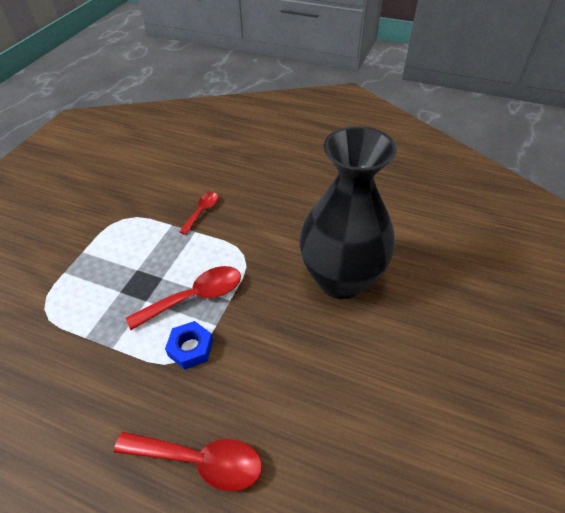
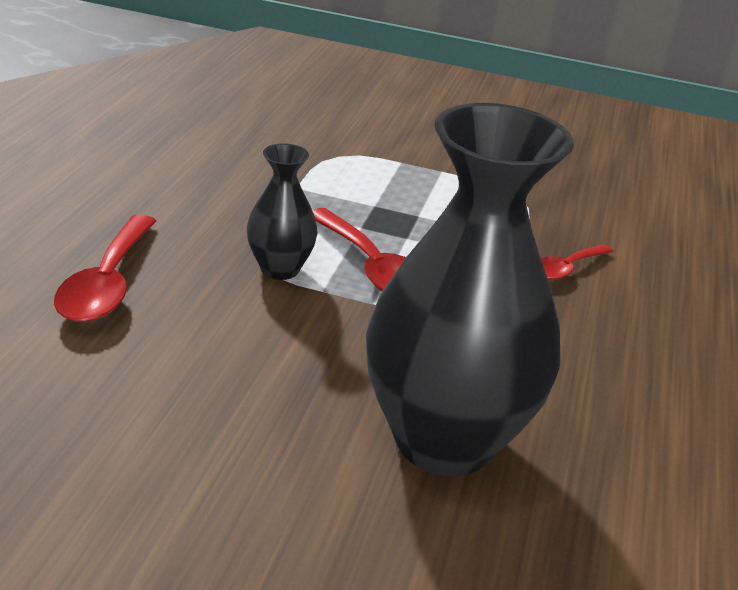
camera: 80 degrees right, 15 degrees down
(190, 348) = (280, 269): blue nut -> black vase
(202, 211) = (566, 268): red spoon -> red spoon turned 120 degrees clockwise

